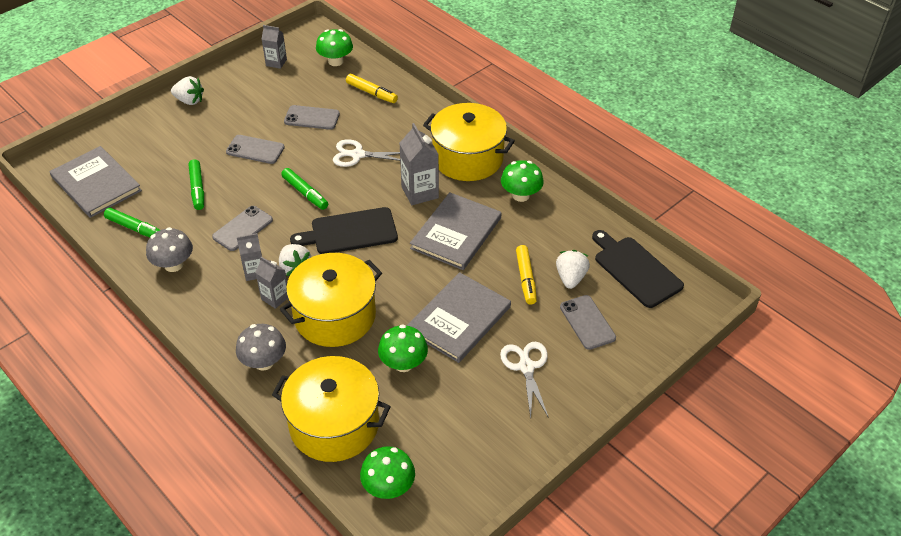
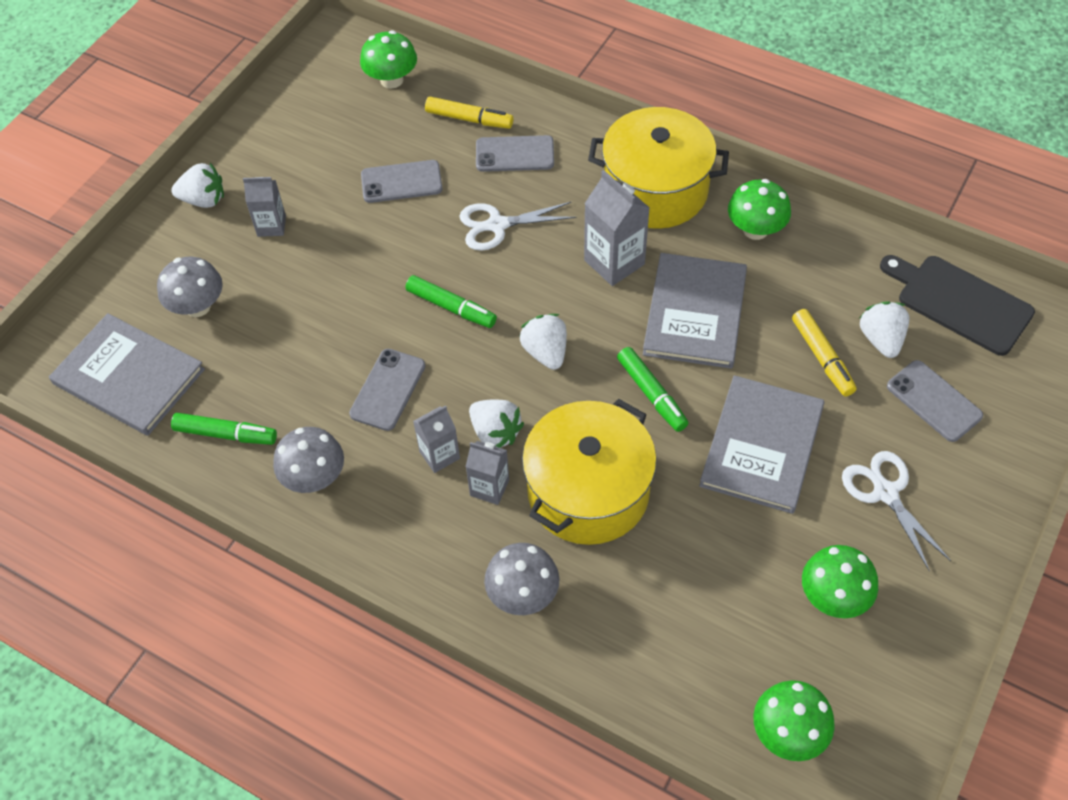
camera: 15 degrees left, 10 degrees up
(155, 156) = (197, 306): none -> grey mushroom
(197, 189) = (288, 343): green marker -> green marker (652, 394)
(255, 150) = (343, 256): grey phone -> grey phone (515, 154)
(276, 62) = (304, 103): grey carton -> grey carton (271, 226)
(334, 424) = (668, 661): yellow pot -> none
(350, 232) = (545, 352): black cutting board -> white strawberry
(403, 363) = (718, 537): green mushroom -> green mushroom (833, 597)

